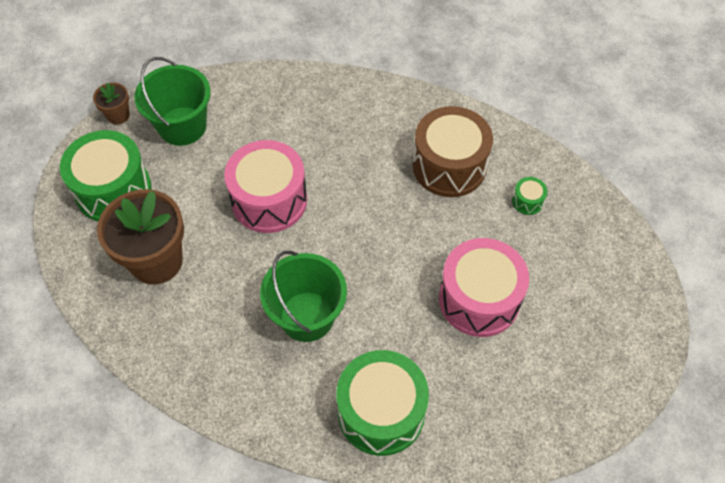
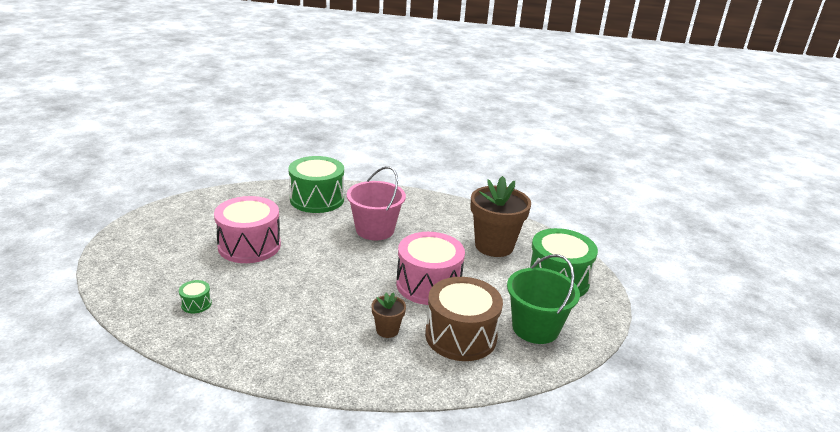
camera: 165 degrees right, 30 degrees down
(118, 115) = (600, 330): brown flower pot -> brown flower pot (387, 330)
(307, 316) = (375, 230): green bucket -> pink bucket
(449, 166) = (269, 322): brown drum -> brown drum (461, 336)

